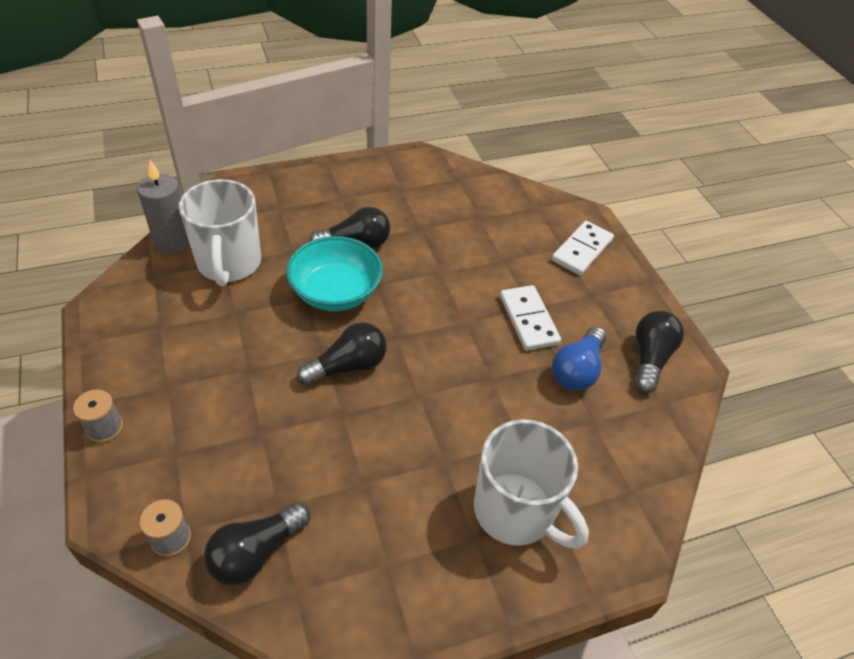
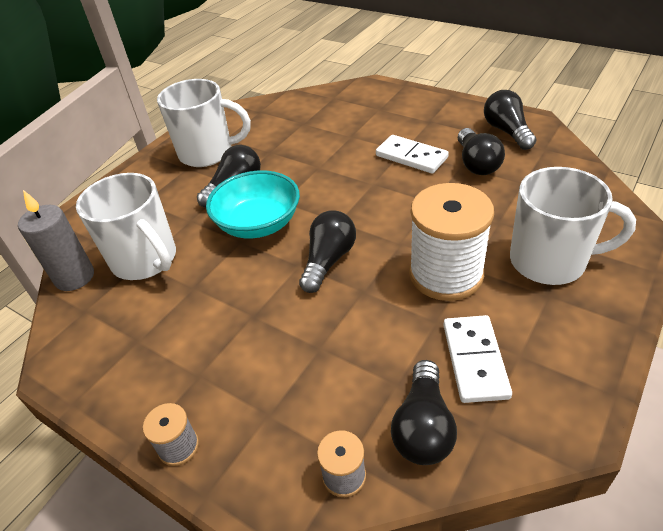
camera: 30 degrees left, 5 degrees down
(371, 194) = (207, 153): none -> white mug
(419, 451) = (446, 274): none -> white spool
(577, 370) = (476, 163): blue light bulb -> black light bulb
(582, 250) = (392, 103): white domino -> white domino (475, 360)

